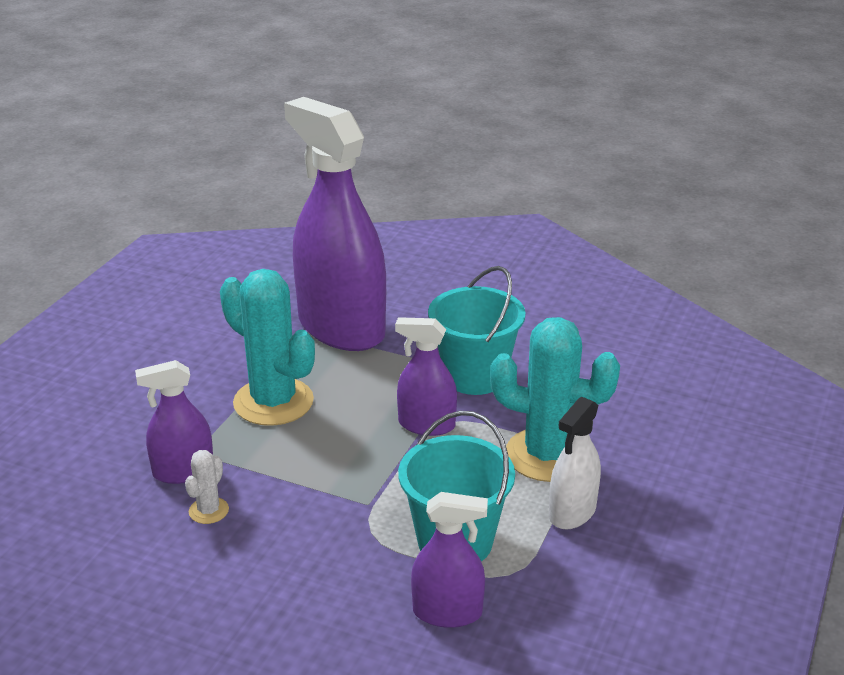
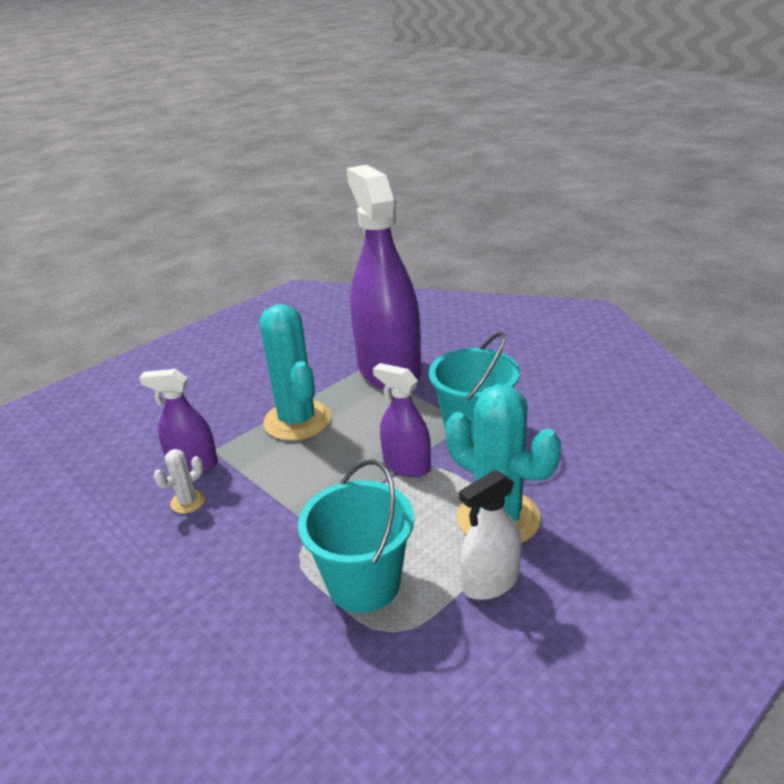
camera: 25 degrees right, 0 degrees up
(447, 612) = (313, 655): purple spray bottle -> none

